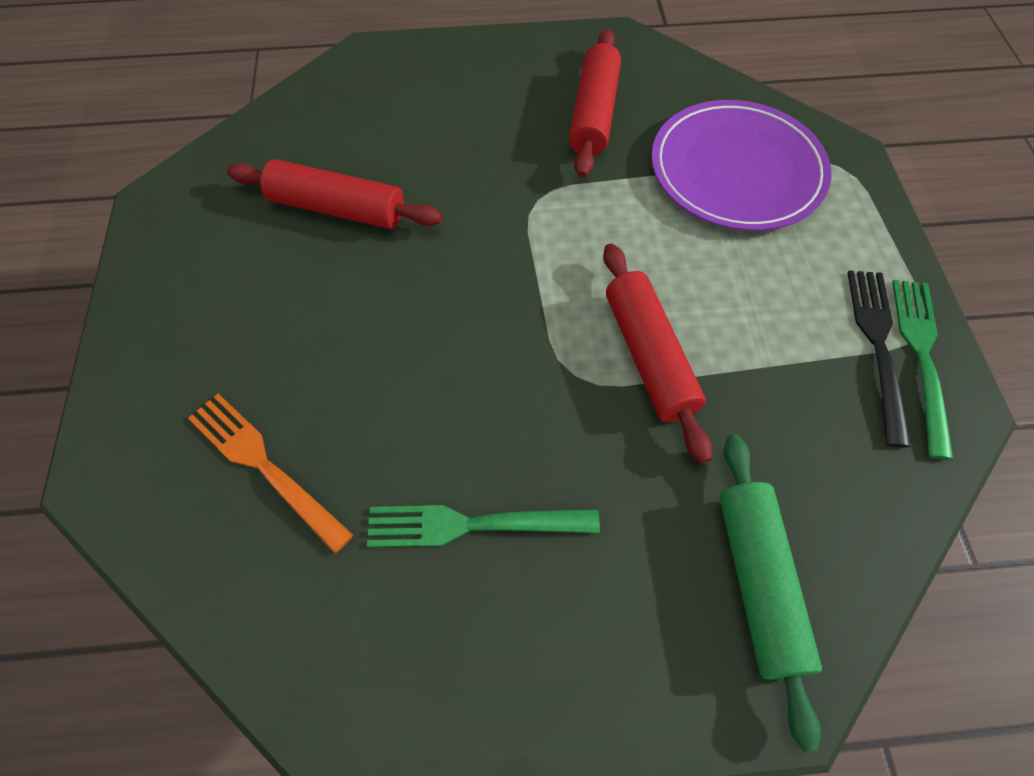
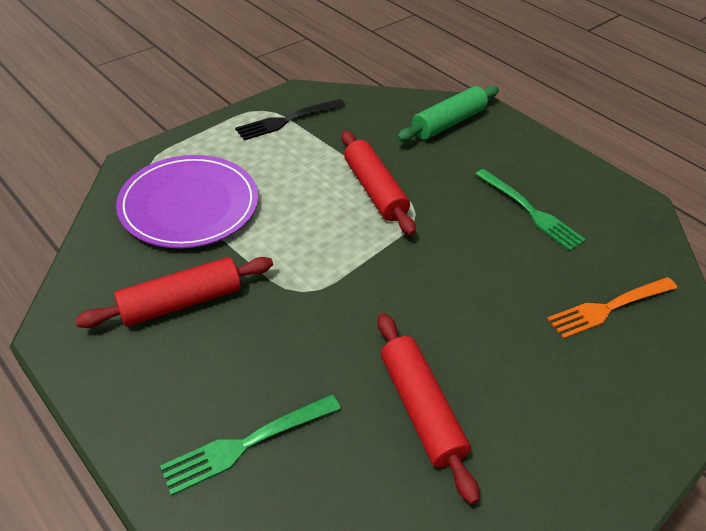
camera: 130 degrees left, 15 degrees down
(264, 465) = (609, 308): orange fork -> orange fork turned 60 degrees clockwise
(649, 356) = (374, 190): red rolling pin -> red rolling pin turned 60 degrees counterclockwise
(921, 356) = (280, 107): green fork -> green fork (246, 444)

